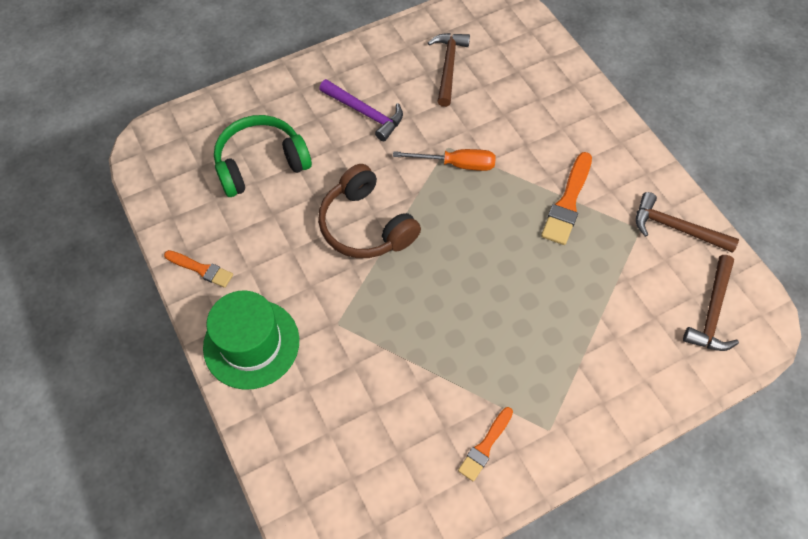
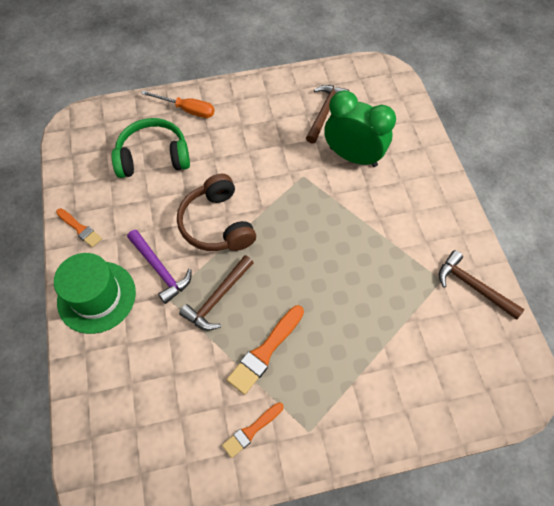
camera: 15 degrees right, 0 degrees up
(365, 113) = (246, 135): purple hammer -> purple hammer (160, 269)
(456, 164) = (305, 191): orange screwdriver -> orange screwdriver (187, 110)
(498, 112) = (353, 156): none -> green clock
(567, 203) = (386, 243): orange brush -> orange brush (265, 352)
(712, 312) = (482, 366): brown hammer -> brown hammer (217, 298)

